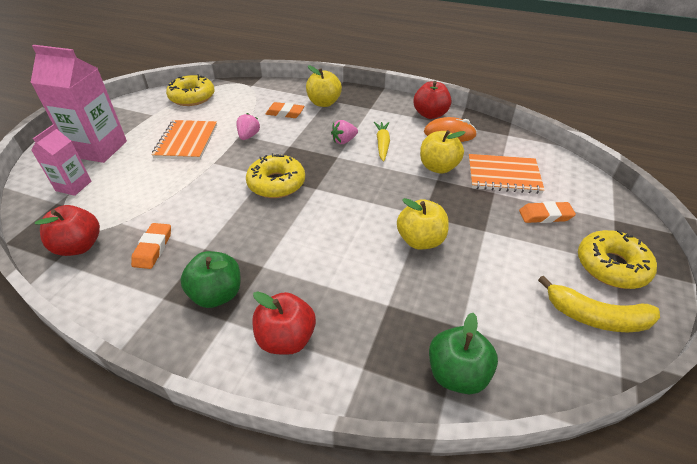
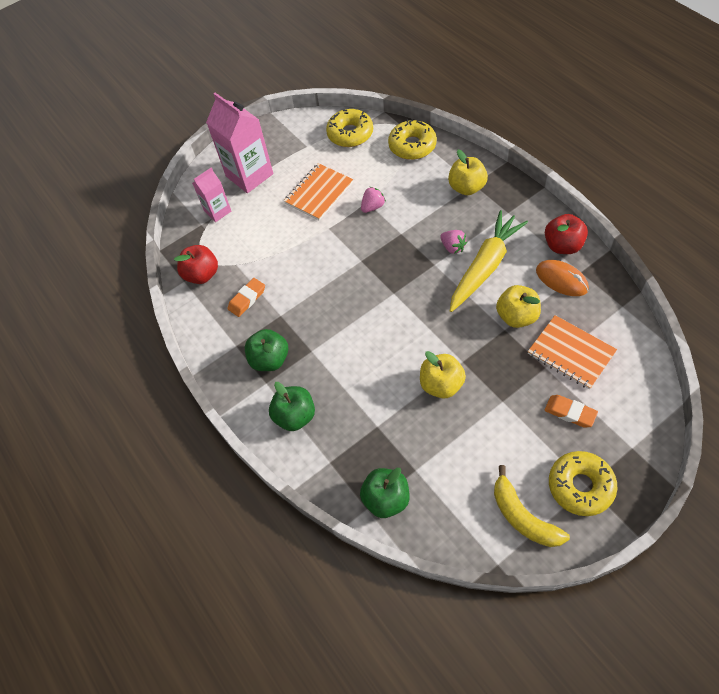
camera: 40 degrees right, 15 degrees up
(276, 183) = (365, 274): yellow donut -> yellow donut (412, 146)
(285, 113) = (421, 188): orange eraser -> none
(286, 338) = (295, 416): red apple -> green apple
(344, 141) = (453, 247): pink strawberry -> pink strawberry turned 135 degrees counterclockwise
(382, 144) = (485, 266): yellow carrot -> yellow carrot, size x1.89

